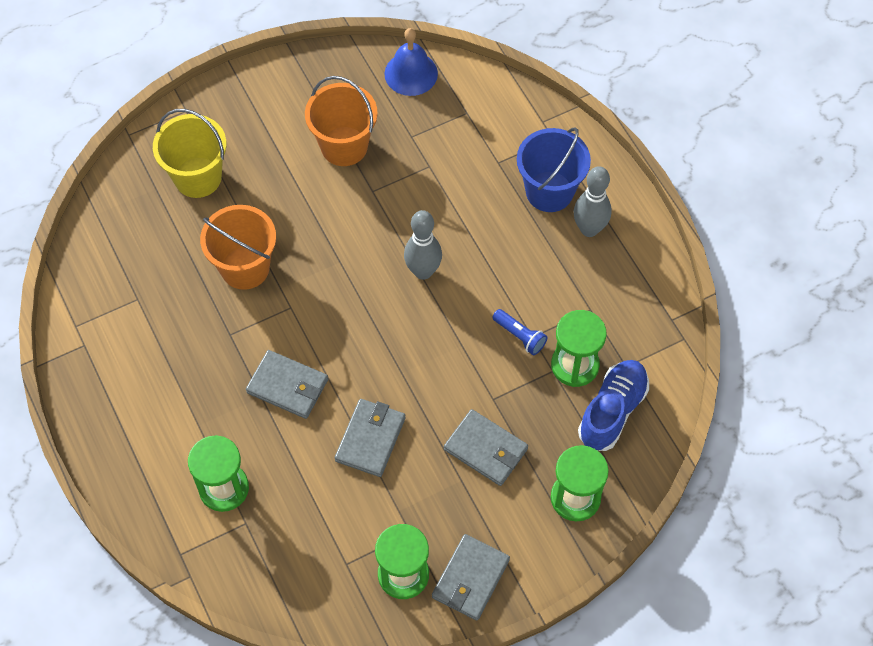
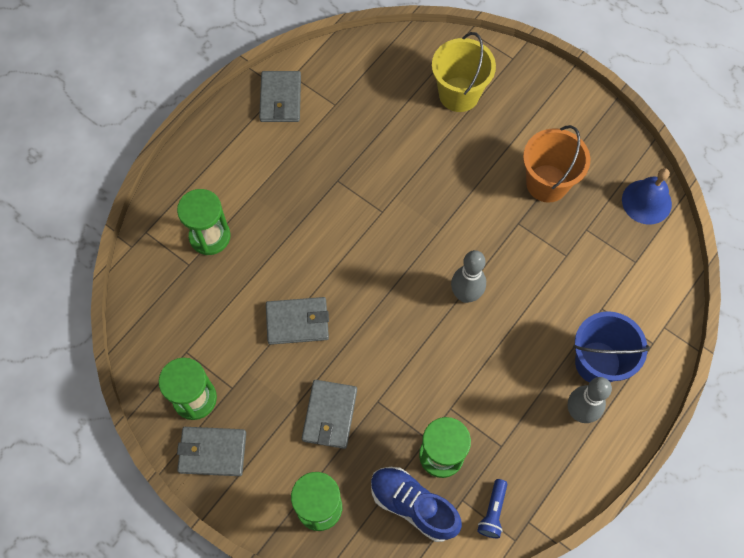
camera: 65 degrees right, 5 degrees up
(245, 268) = (399, 164): orange bucket -> none
(288, 386) = (314, 241): grey wallet -> grey wallet (280, 99)
(520, 336) = (446, 398): blue flashlight -> blue flashlight (493, 512)
(612, 411) = (413, 505): blue shoe -> blue shoe turned 150 degrees counterclockwise

